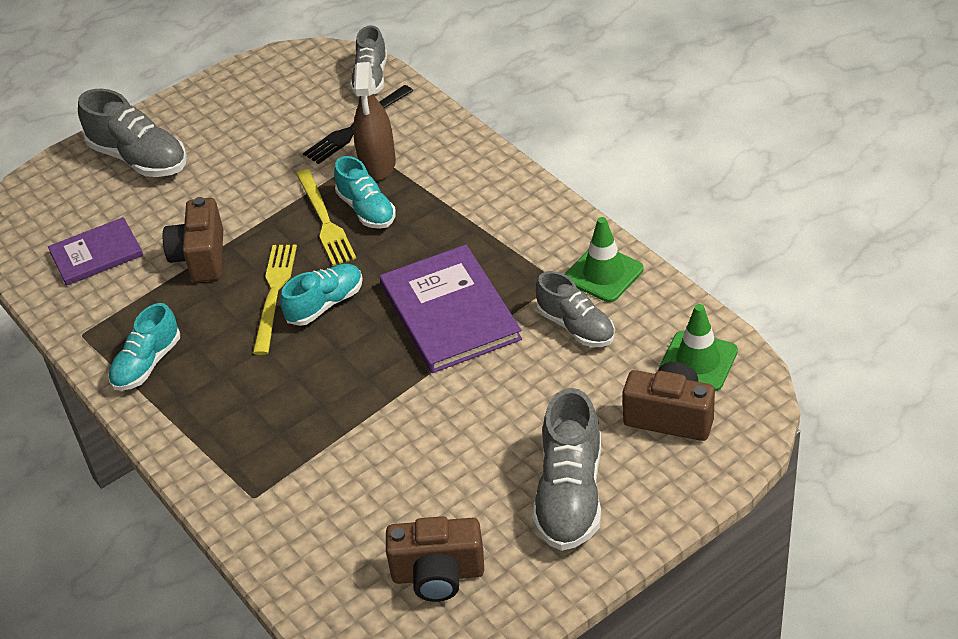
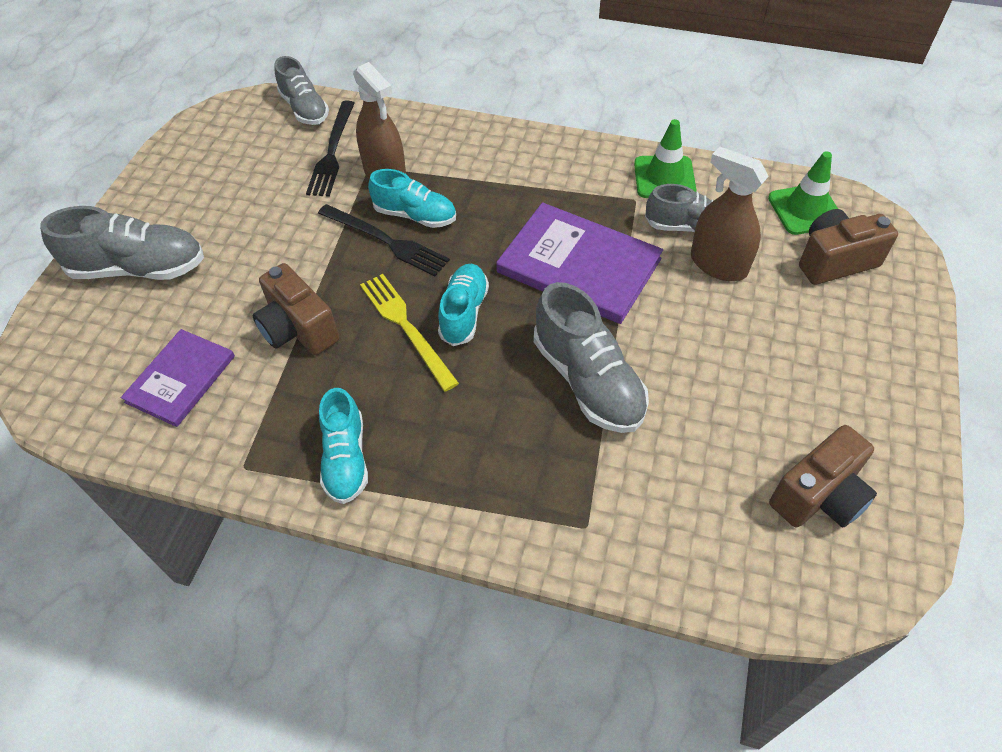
camera: 40 degrees left, 10 degrees up
(325, 220) = (386, 241): yellow fork -> black fork
(564, 368) = (718, 264): none -> brown spray bottle
(570, 494) = (837, 363): grey shoe -> grey shoe (588, 380)

